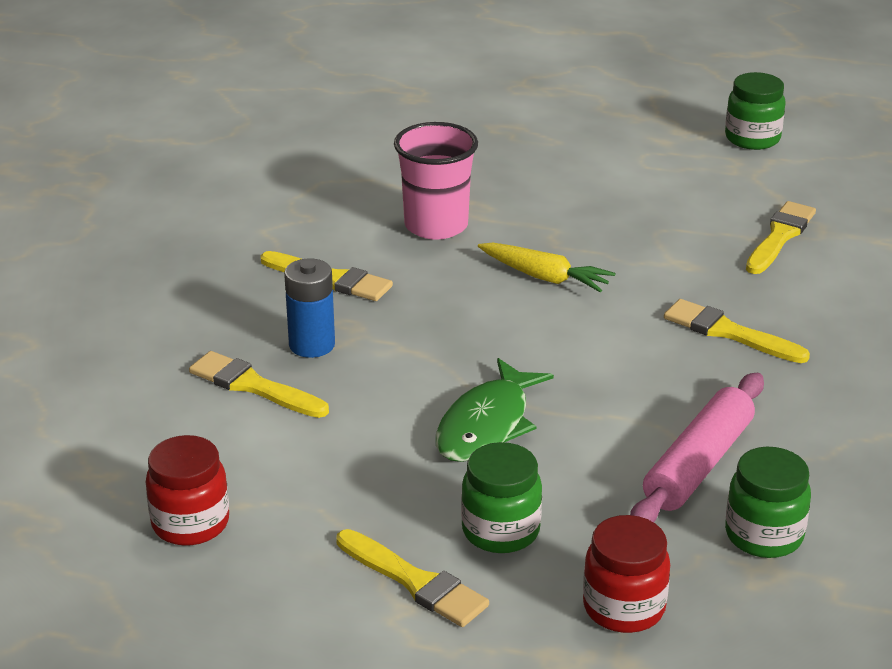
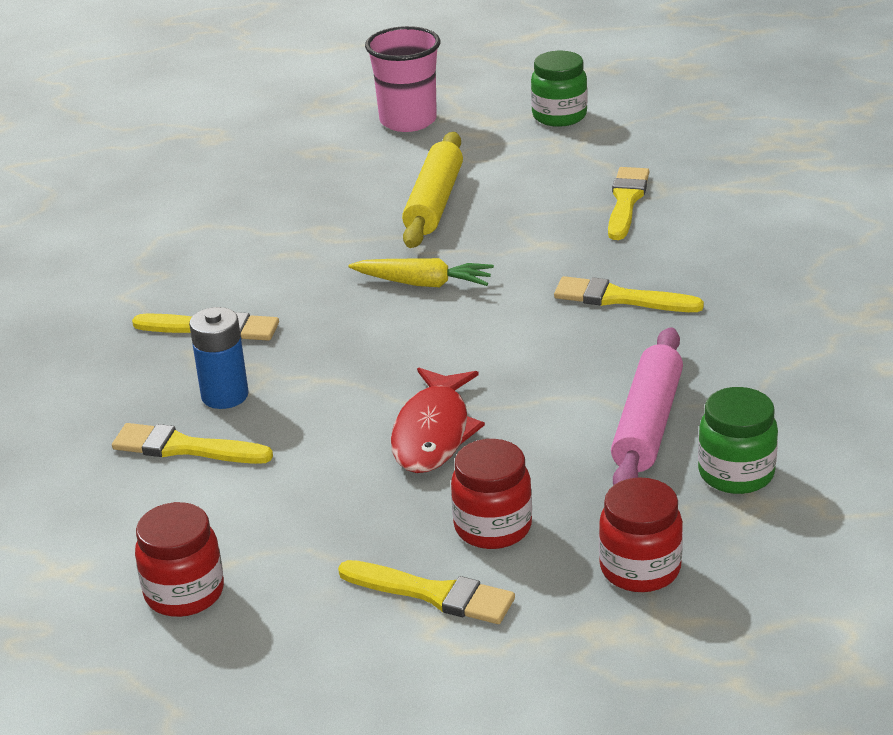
camera: 15 degrees left, 0 degrees up
(436, 225) = (294, 256): pink cup -> pink cup (408, 121)
(487, 425) = (433, 433): green fish -> red fish
(500, 531) = (493, 527): green jar -> red jar
(590, 200) = (434, 203): none -> yellow rolling pin

